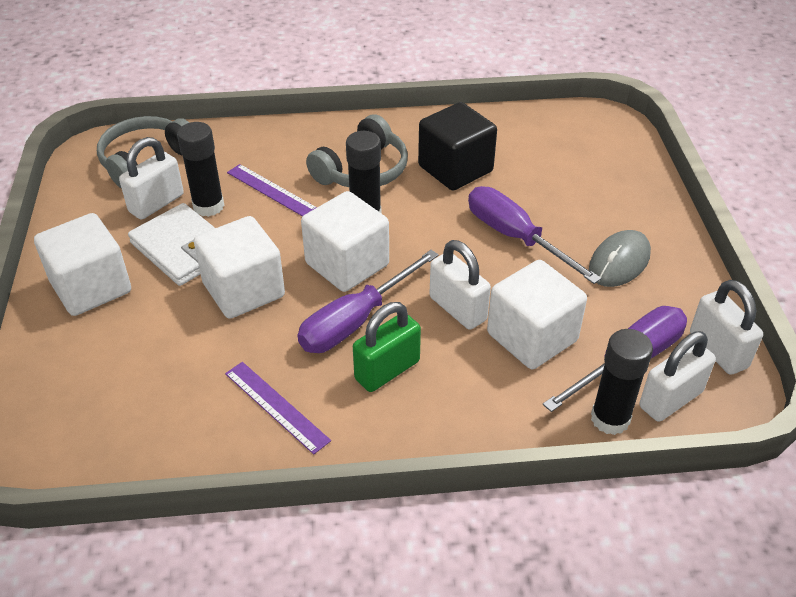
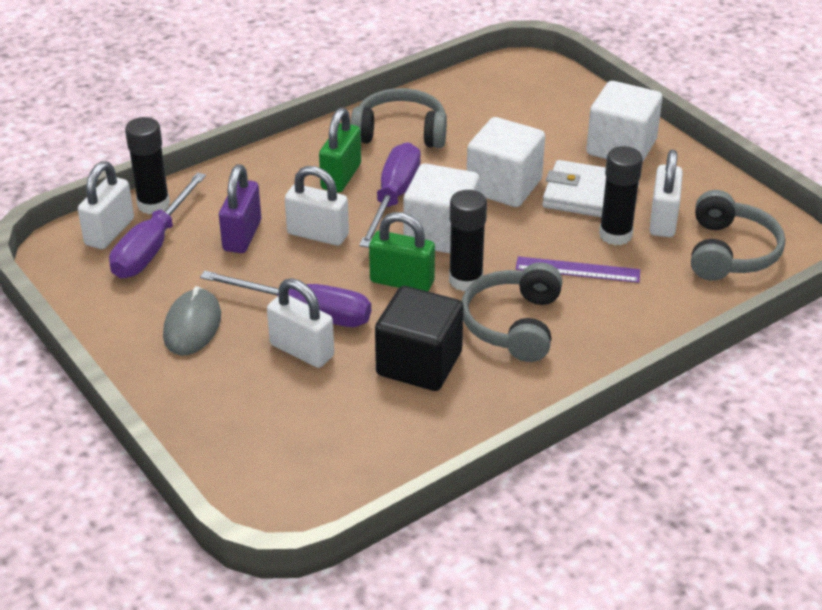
camera: 150 degrees right, 5 degrees down
(276, 406) = (400, 132): purple ruler -> grey headphones
(417, 234) = (402, 281): none -> green padlock
(532, 337) = (242, 235): white cube -> purple padlock
(718, 350) = (77, 280): white padlock -> white padlock (302, 350)

